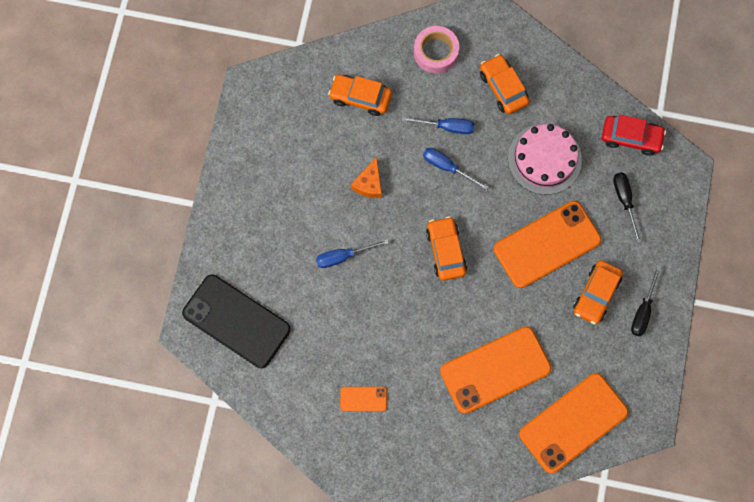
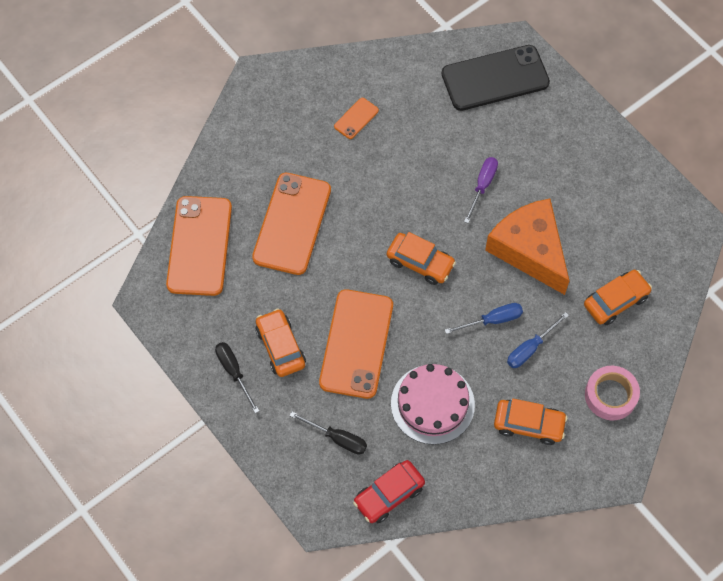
camera: 130 degrees right, 10 degrees down
(343, 256) = (482, 186): blue screwdriver -> purple screwdriver
(369, 183) = (529, 250): orange cheese -> orange cheese, size x2.18

